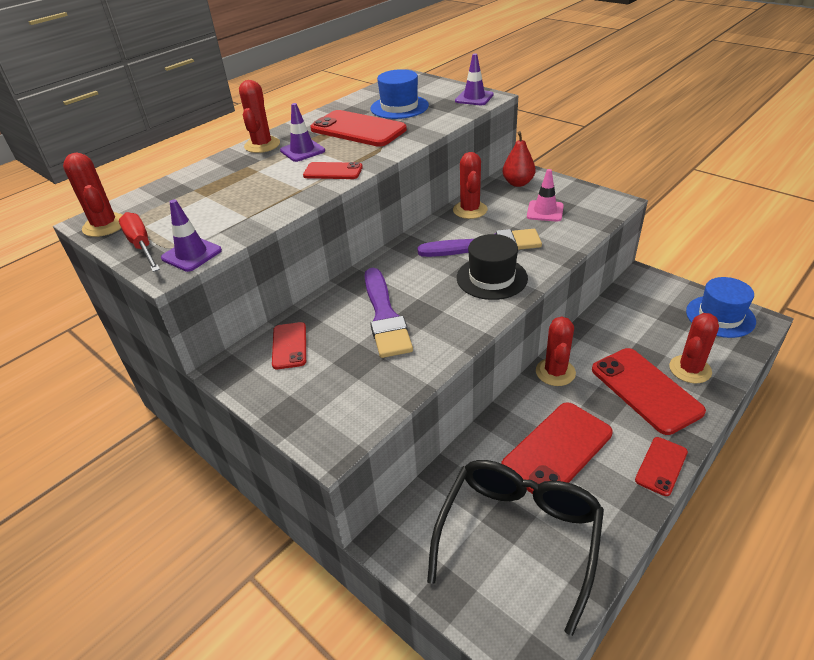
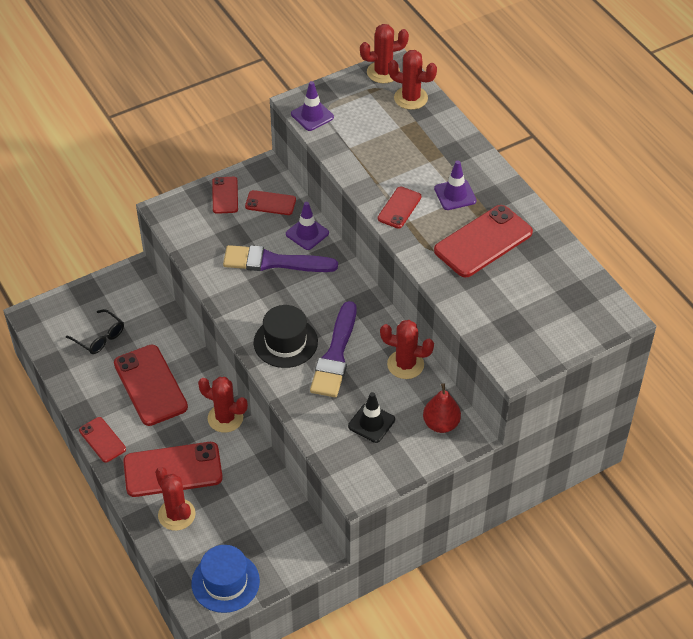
camera: 105 degrees right, 10 degrees up
(142, 246) = (340, 91): red screwdriver -> none
(262, 145) = (484, 169): red cactus -> red cactus (410, 98)
(285, 390) = (225, 195): none -> red phone
(399, 107) = (526, 286): blue hat -> none
(474, 98) = (518, 354): purple traffic cone -> purple traffic cone (307, 233)
(519, 536) = (100, 337): black glasses -> black glasses, size x0.48
(545, 211) = (371, 423): pink traffic cone -> black traffic cone

